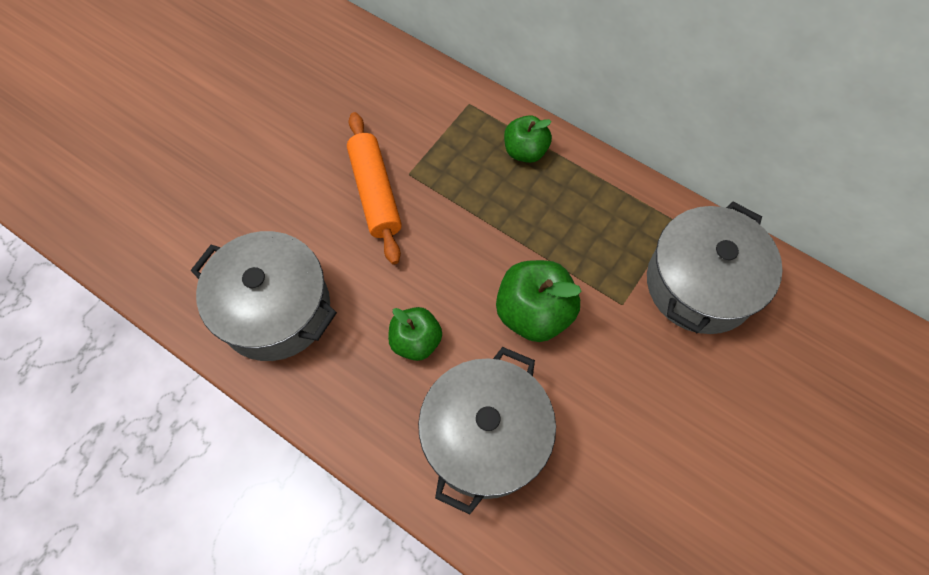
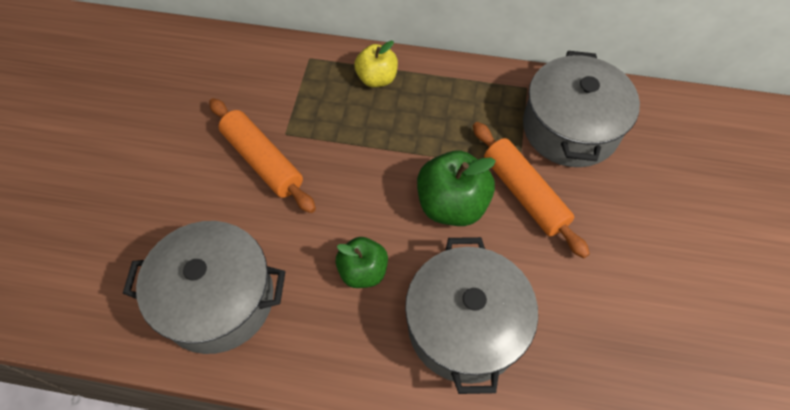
camera: 25 degrees left, 5 degrees down
(525, 151) = (377, 78): green apple -> yellow apple
(613, 333) = (524, 193): none -> orange rolling pin

